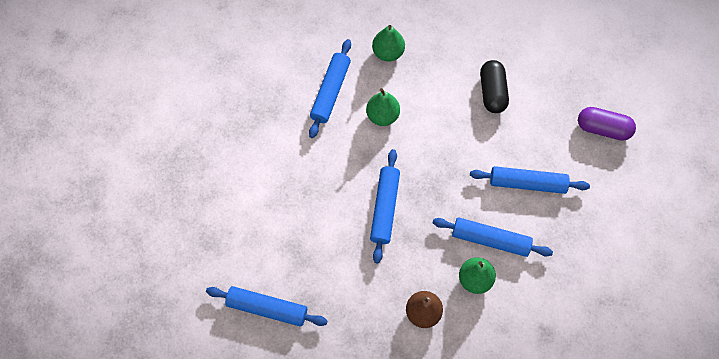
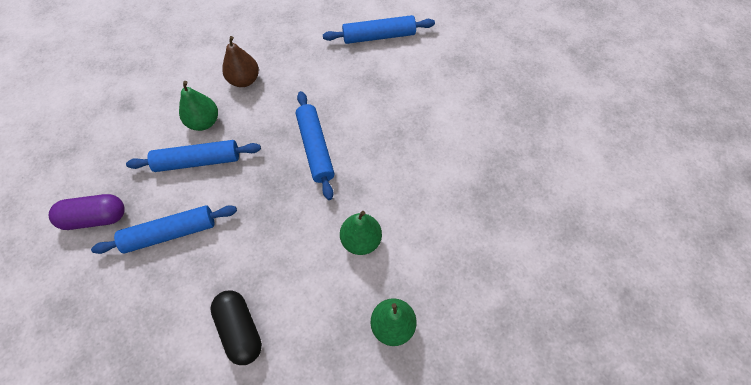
camera: 155 degrees right, 5 degrees down
(330, 92) = (433, 243): blue rolling pin -> none
(603, 128) = (84, 342): purple capsule -> purple capsule (95, 218)

